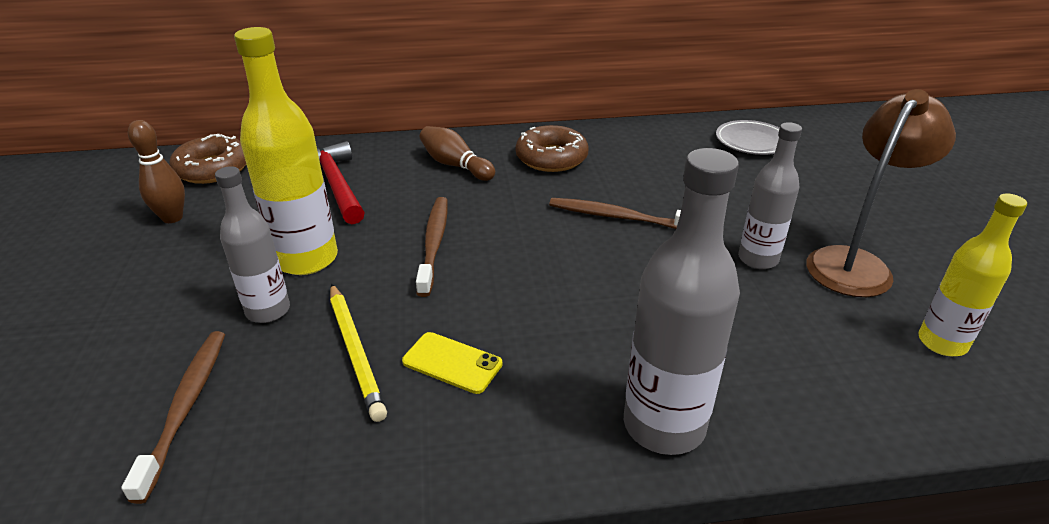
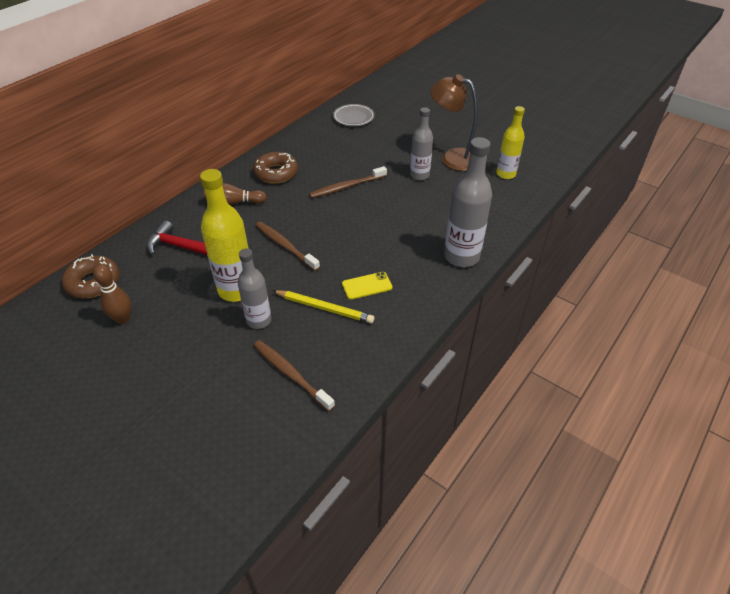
camera: 45 degrees left, 10 degrees up
(855, 263) = (452, 158): brown lamp -> brown lamp turned 60 degrees counterclockwise

